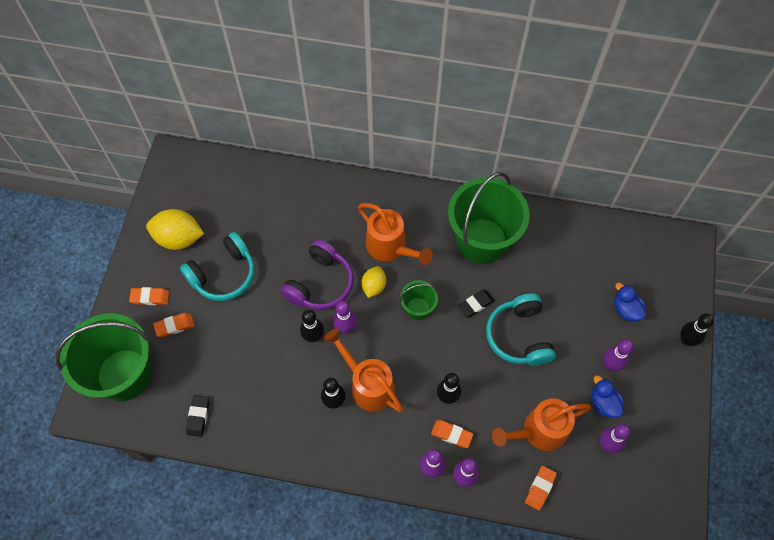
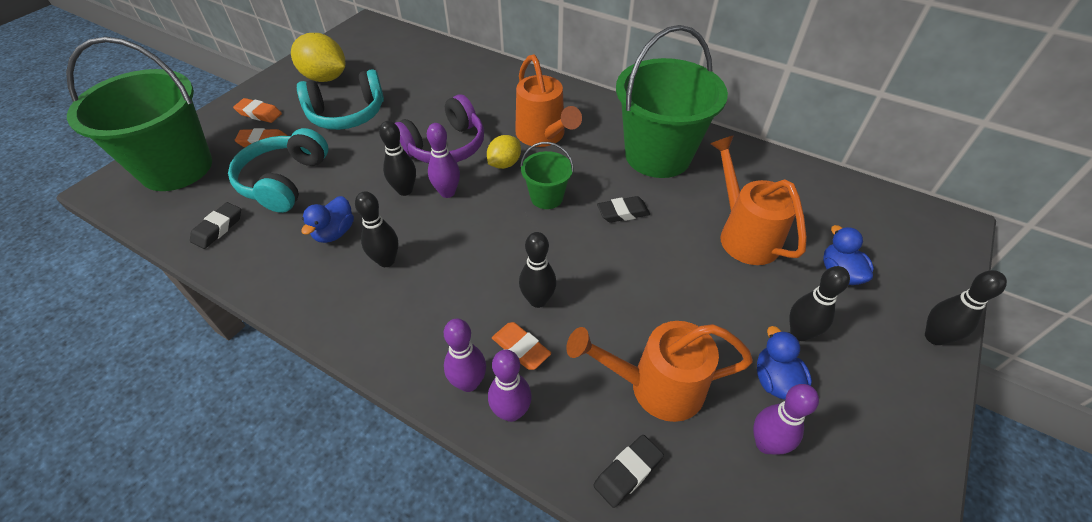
camera: 20 degrees right, 15 degrees down
(284, 391) = (334, 232): none -> blue duck
(367, 384) = (439, 255): orange watering can -> orange watering can (743, 234)
(519, 336) = (670, 261): turquoise headphones -> turquoise headphones (284, 181)
(540, 488) = (627, 472): orange eraser -> black eraser
(610, 364) = (799, 333): purple bowling pin -> black bowling pin

